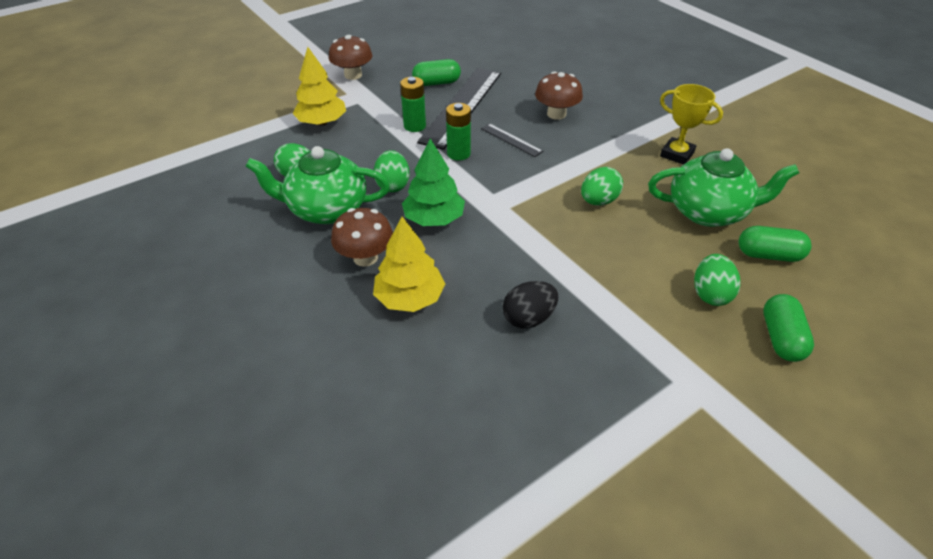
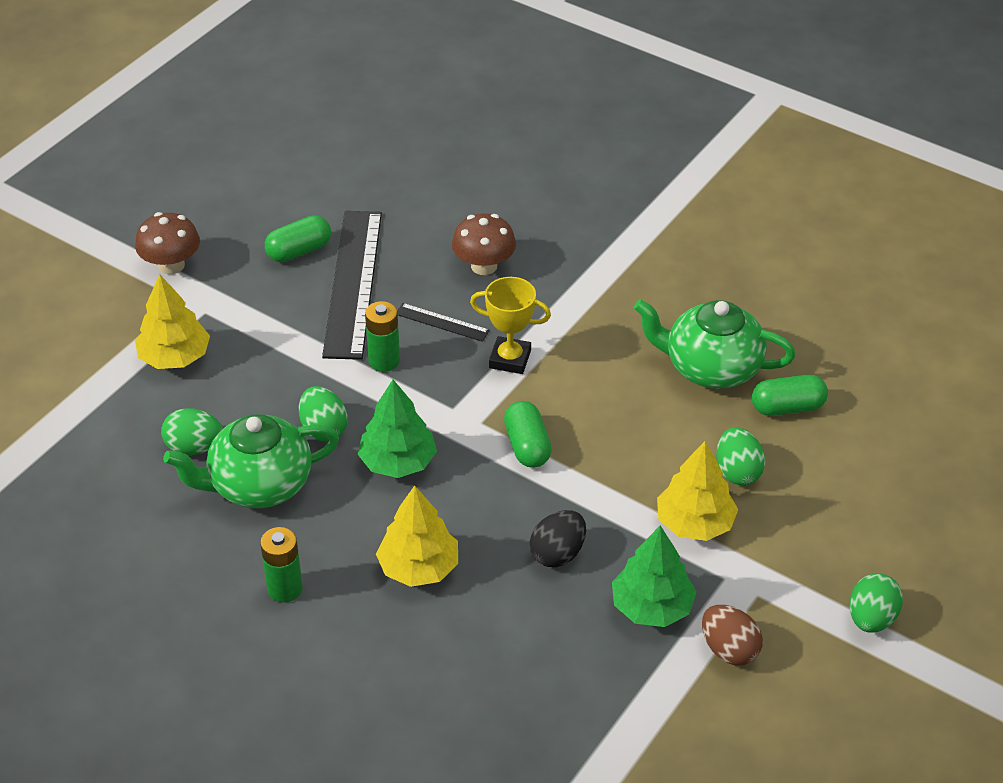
camera: 20 degrees left, 0 degrees up
(365, 257) = (342, 534): brown mushroom -> none
(414, 126) = (305, 332): green battery -> green battery (285, 588)
(595, 388) = (652, 607): none -> green tree
(598, 201) = (582, 386): green egg -> green egg (871, 619)
(658, 452) = (729, 650): none -> brown egg
(659, 325) = (694, 523): none -> yellow tree
(677, 154) = (654, 293): yellow trophy -> yellow trophy (510, 359)
(708, 212) = (711, 368): green teapot -> green teapot turned 150 degrees counterclockwise
(781, 338) = (818, 502): green capsule -> green capsule (527, 446)

